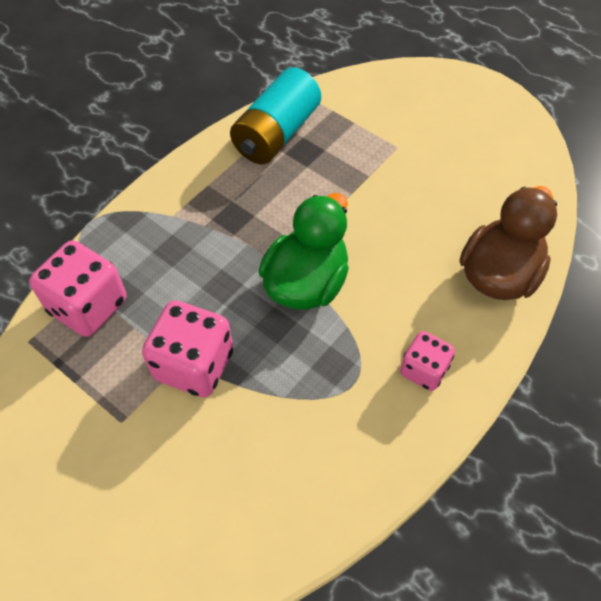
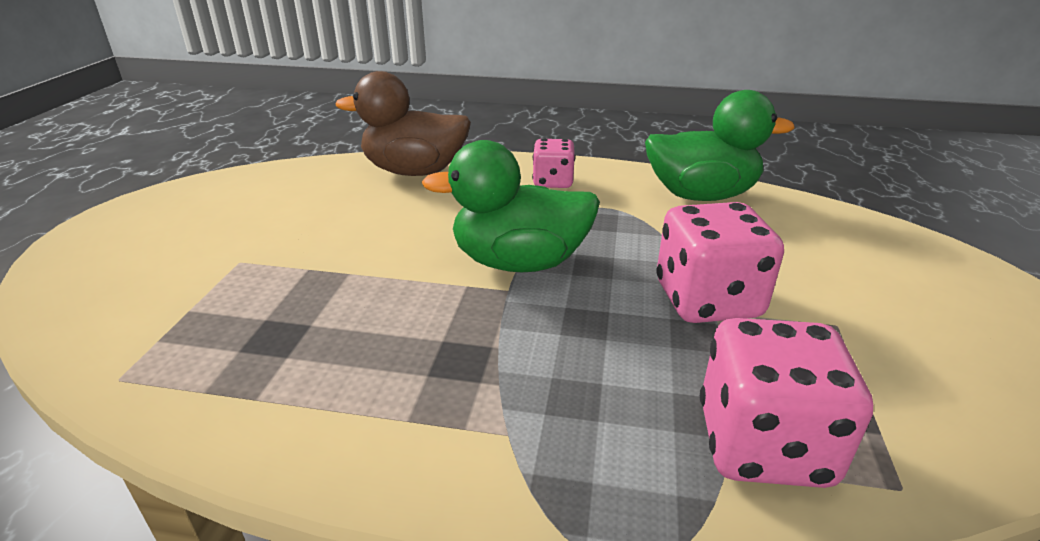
camera: 120 degrees left, 25 degrees down
(277, 134) = (238, 382): turquoise battery -> none
(330, 481) = (701, 195): none -> green duck

